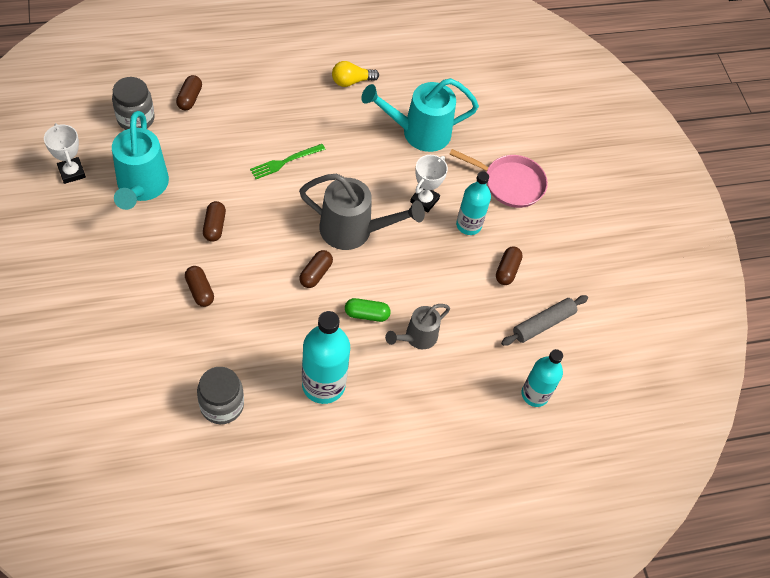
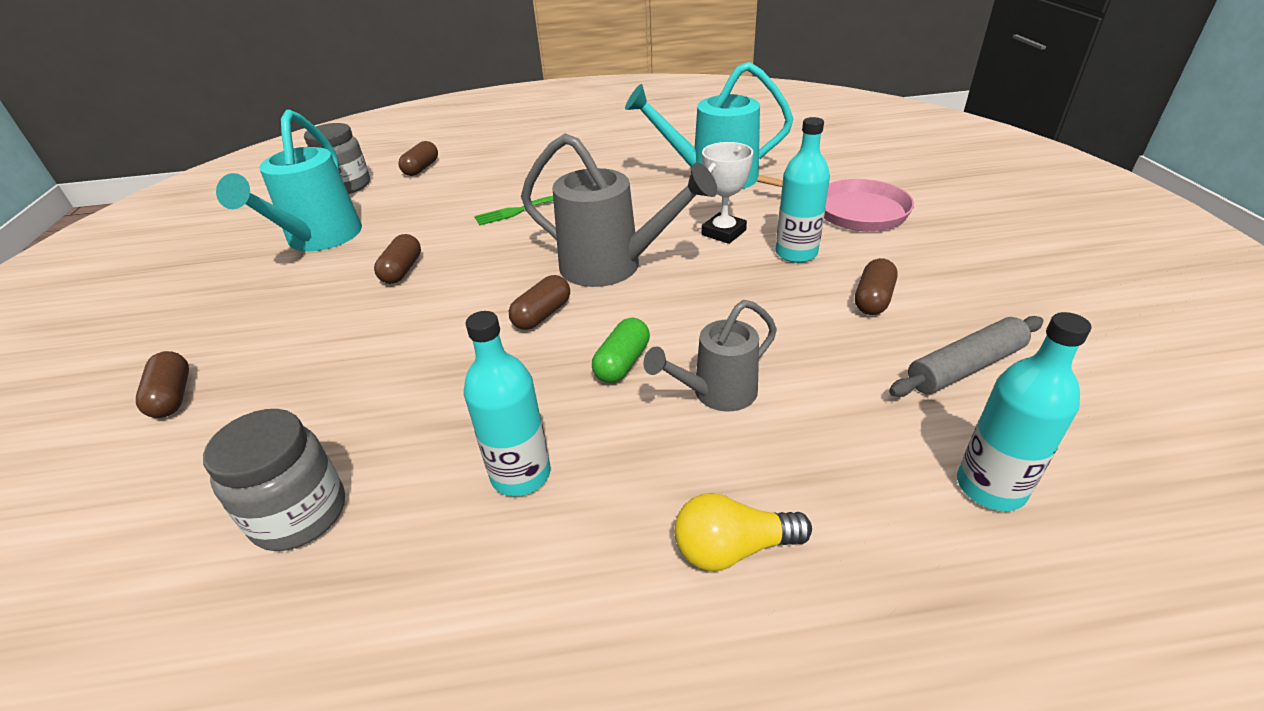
camera: 15 degrees right, 20 degrees down
(72, 172) = (236, 231): white trophy -> none
(200, 291) = (344, 341): brown capsule -> brown capsule (173, 397)
(323, 385) = (521, 474): turquoise bottle -> turquoise bottle, size x0.66
(351, 81) = (626, 146): yellow light bulb -> yellow light bulb (733, 548)
(366, 314) = (622, 363): green capsule -> green capsule turned 75 degrees counterclockwise

